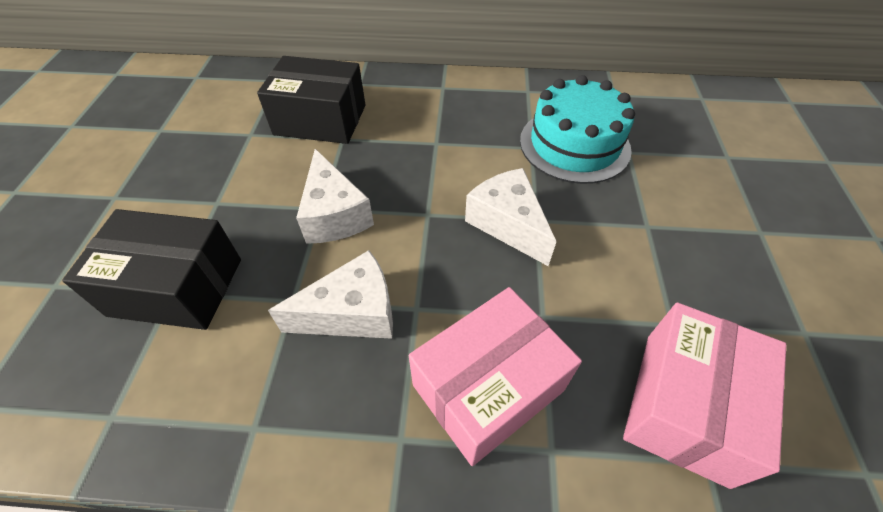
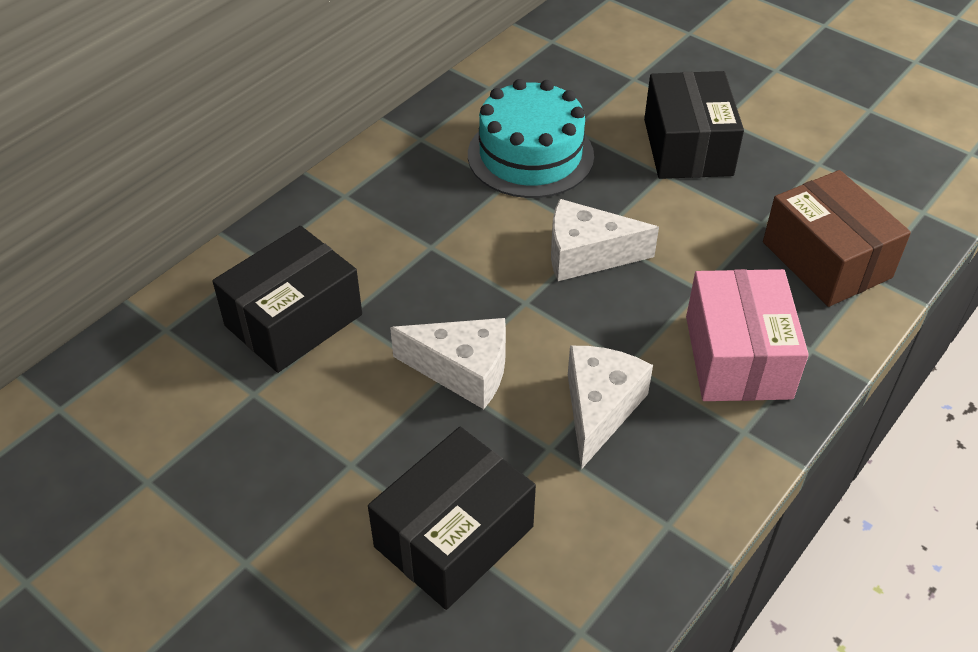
camera: 55 degrees left, 5 degrees down
(685, 405) = (826, 260): pink box -> brown box
(697, 226) = (688, 147): none -> black box

